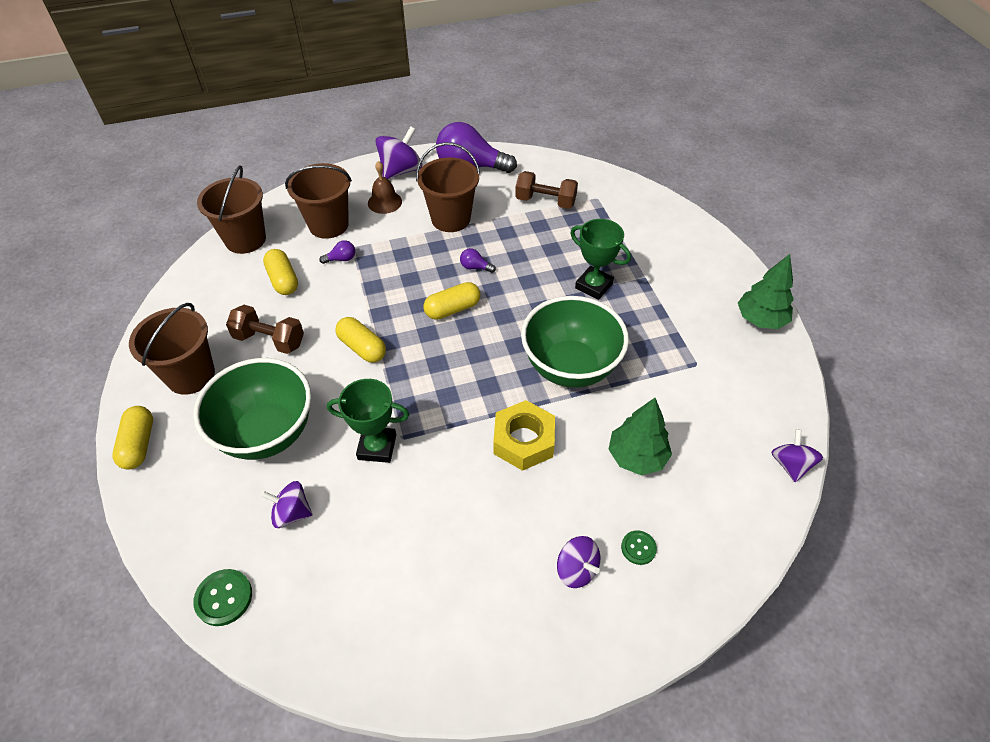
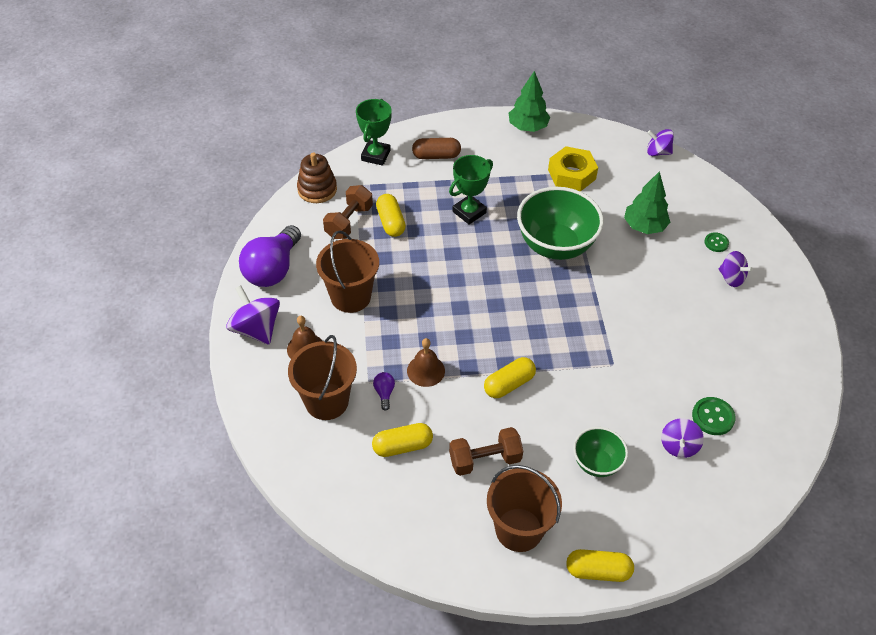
camera: 80 degrees left, 0 degrees up
(224, 598) = (751, 494): green button -> green button (713, 417)
(245, 239) = (326, 482): brown bucket -> none
(267, 433) = (596, 463): green bowl -> green bowl, size x0.54
(269, 340) = (485, 460): brown dumbbell -> brown dumbbell turned 45 degrees clockwise
(371, 283) = (426, 370): none -> brown bell
(377, 447) = (620, 382): green trophy -> green trophy (376, 155)
(452, 309) = (475, 312): yellow capsule -> yellow capsule (390, 222)
(475, 267) = (425, 288): purple light bulb -> none
(524, 441) = (623, 287): yellow nut -> yellow nut (571, 174)
(576, 569) = (731, 278): purple spinning top -> purple spinning top turned 75 degrees clockwise
(580, 174) = (317, 189): none -> brown stacking toy
(668, 248) = (436, 156): none -> brown capsule

